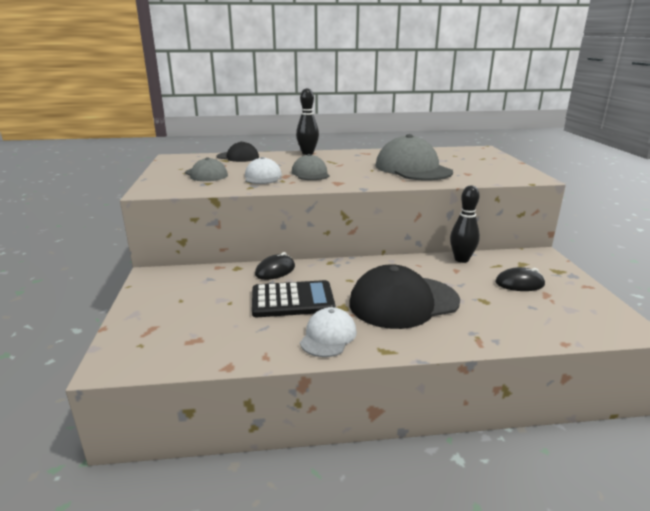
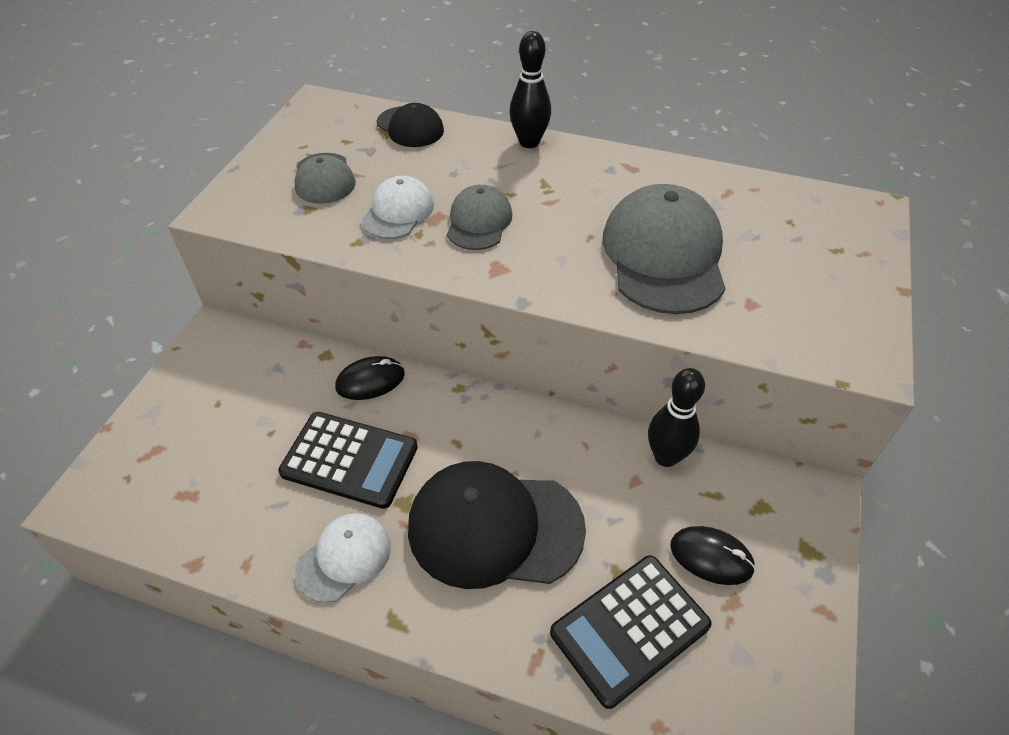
camera: 25 degrees right, 25 degrees up
(511, 316) = (630, 629): none -> black calculator

